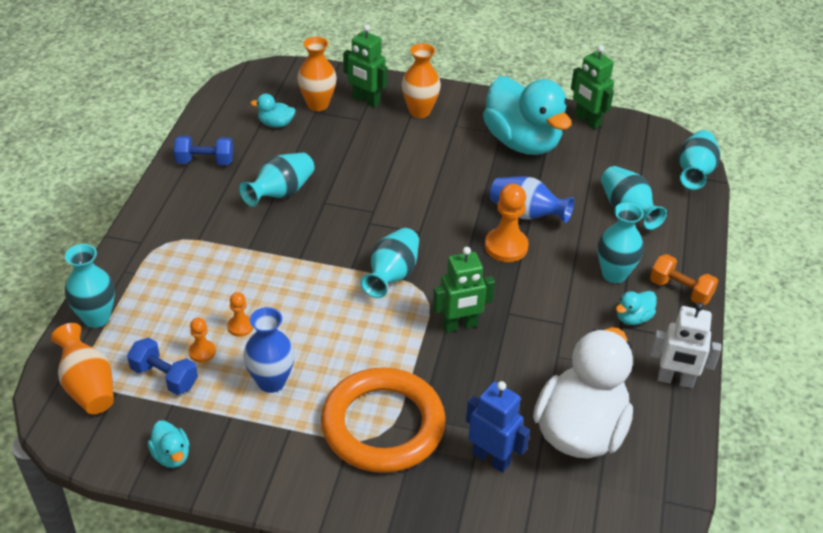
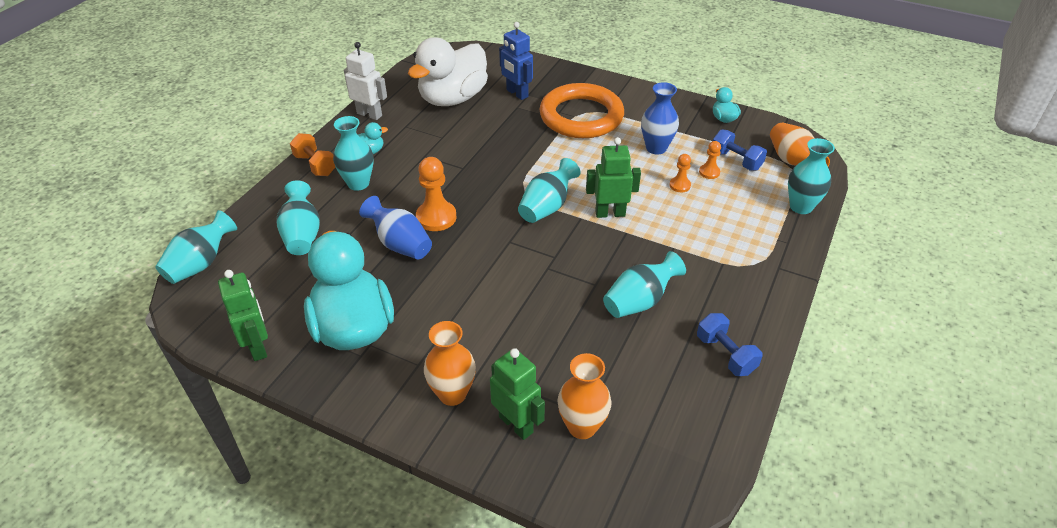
camera: 165 degrees left, 0 degrees up
(205, 161) = (725, 354): blue dumbbell -> blue dumbbell turned 45 degrees clockwise
(276, 124) = (640, 401): turquoise duck -> none
(459, 325) = (505, 164): green robot -> green robot (610, 213)

